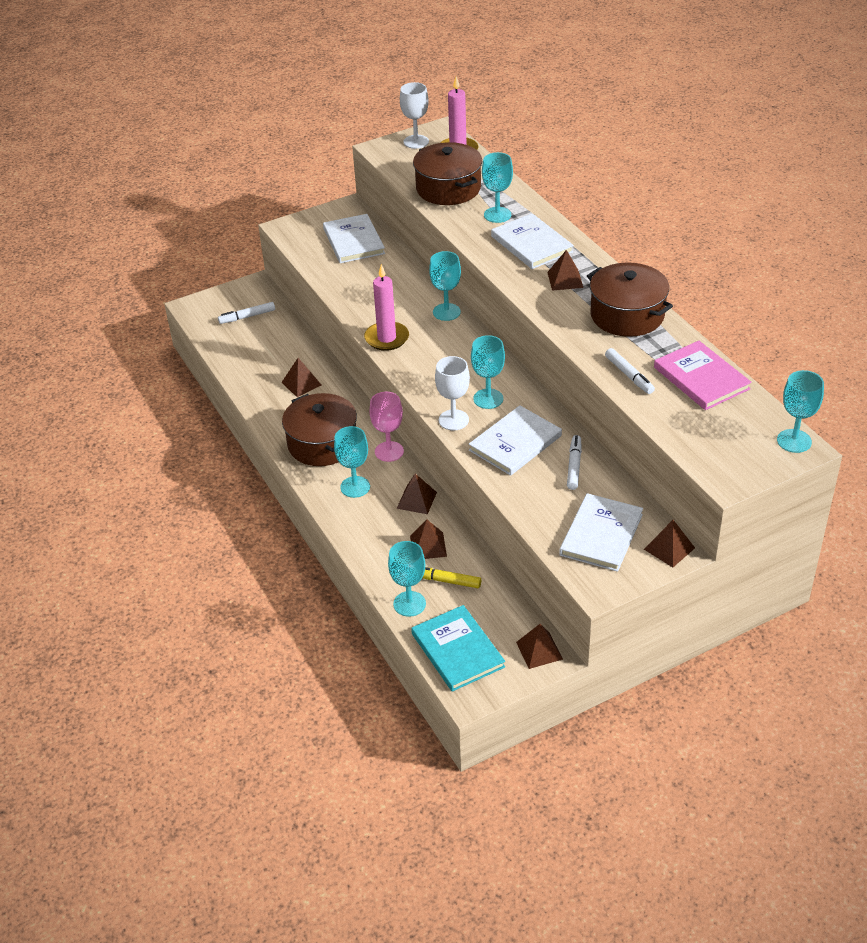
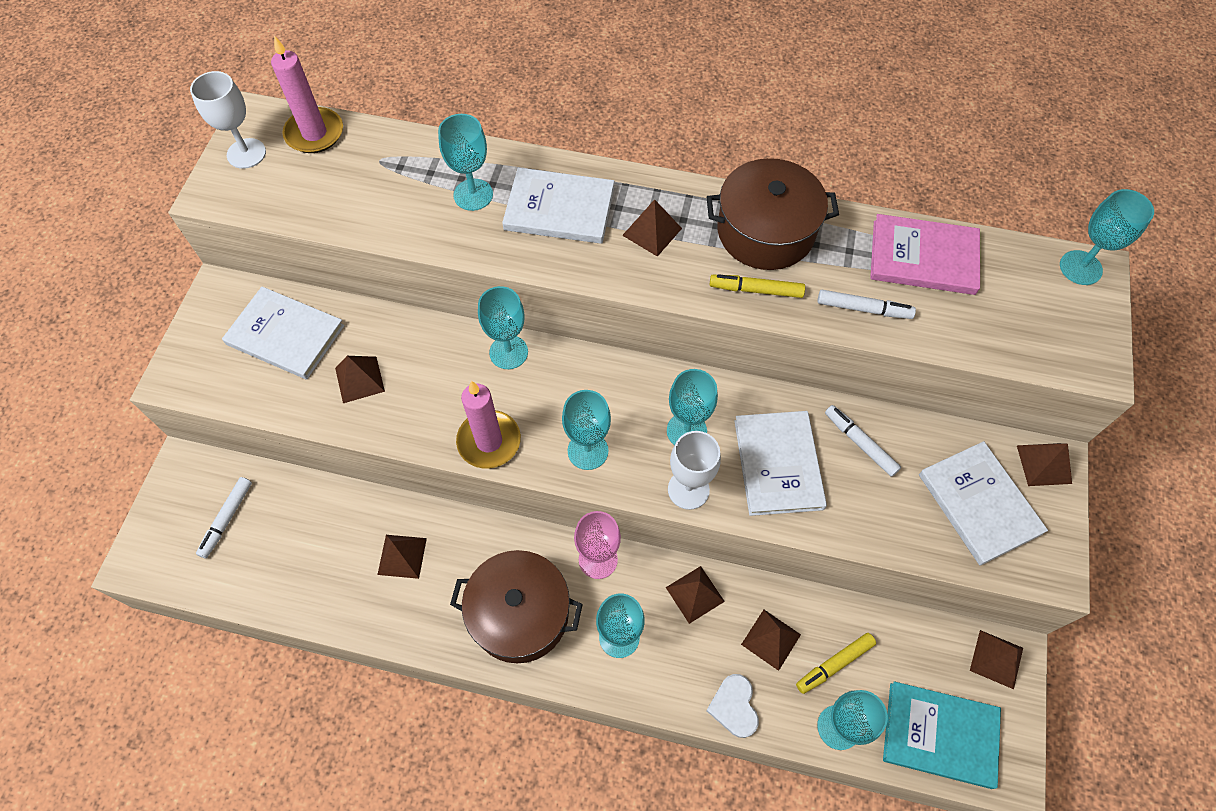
camera: 50 degrees left, 20 degrees up
(362, 278) = (360, 379): none -> brown pyramid
(370, 554) = (734, 706): none -> white heart
(427, 373) = (588, 451): none -> turquoise goblet
(448, 188) = (371, 196): brown pot -> none
(582, 333) = (756, 290): none -> yellow marker

